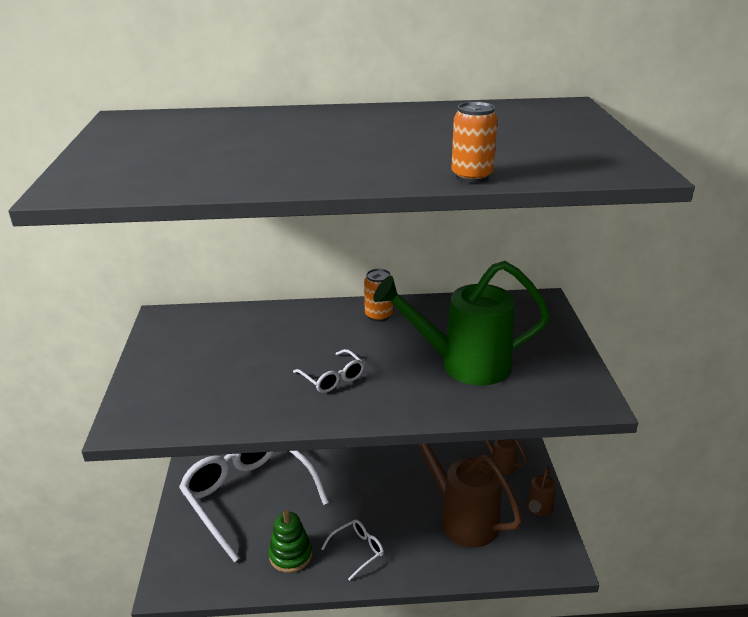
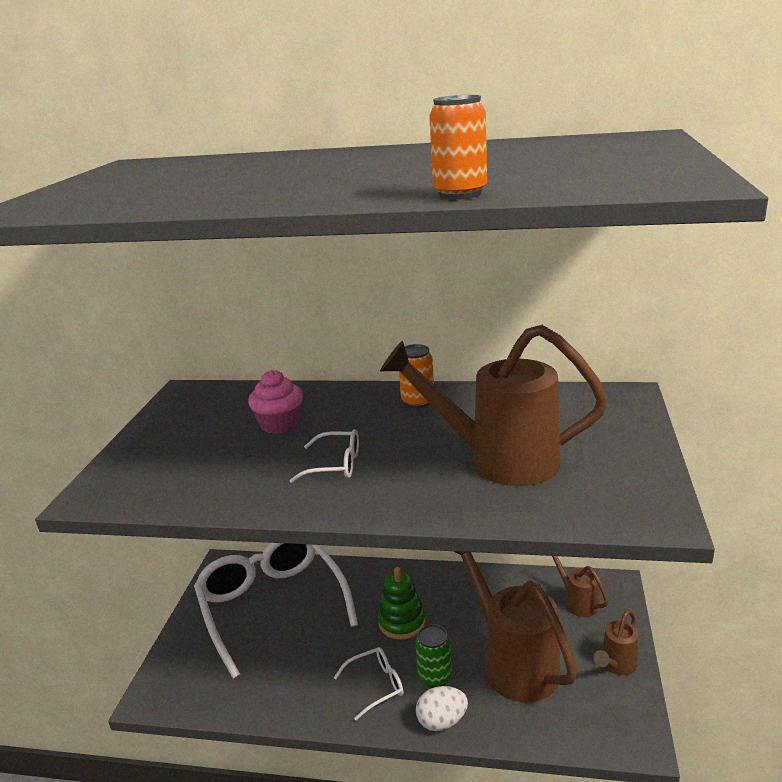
camera: 15 degrees right, 5 degrees down
(267, 344) = (280, 424): none -> pink cupcake
(290, 555) = (298, 680): green stacking toy -> green stacking toy (402, 622)
(333, 378) = (335, 465): white glasses -> white glasses turned 60 degrees counterclockwise
(403, 537) = (435, 677): none -> green can
(418, 571) = (442, 721): none -> white egg
(463, 364) = (498, 460): green watering can -> brown watering can

